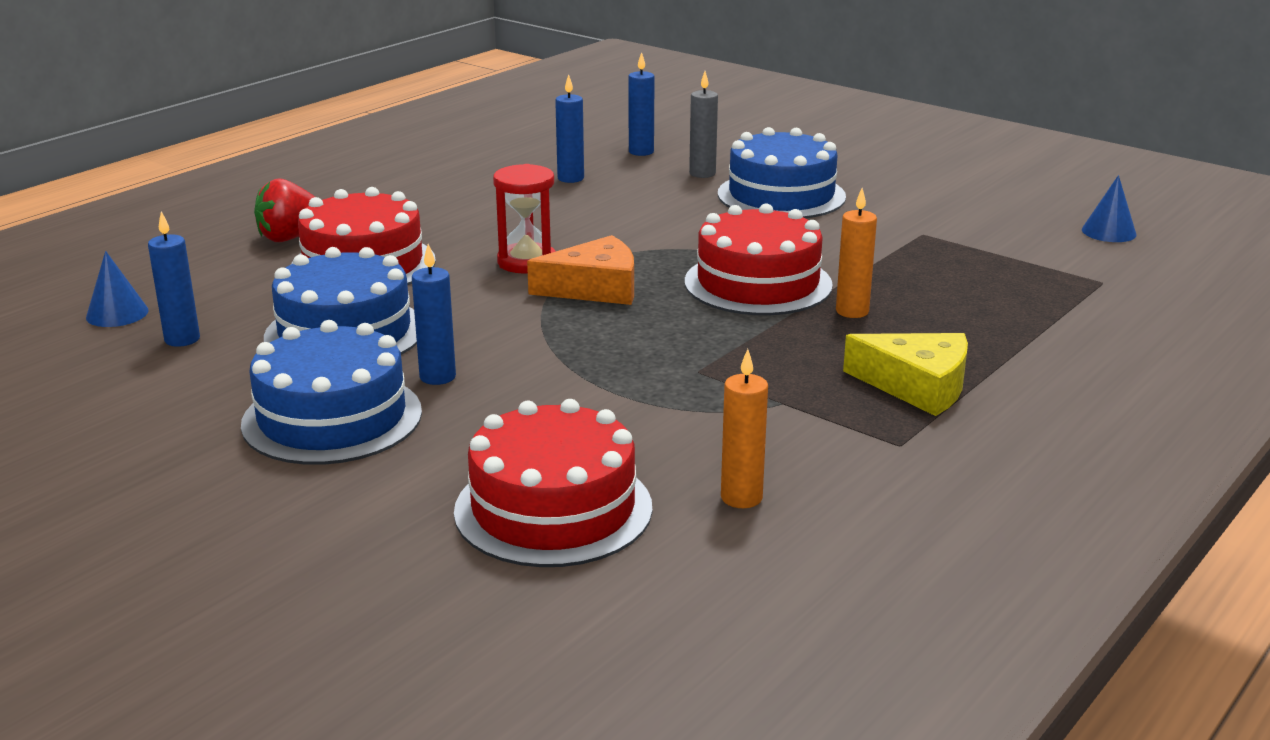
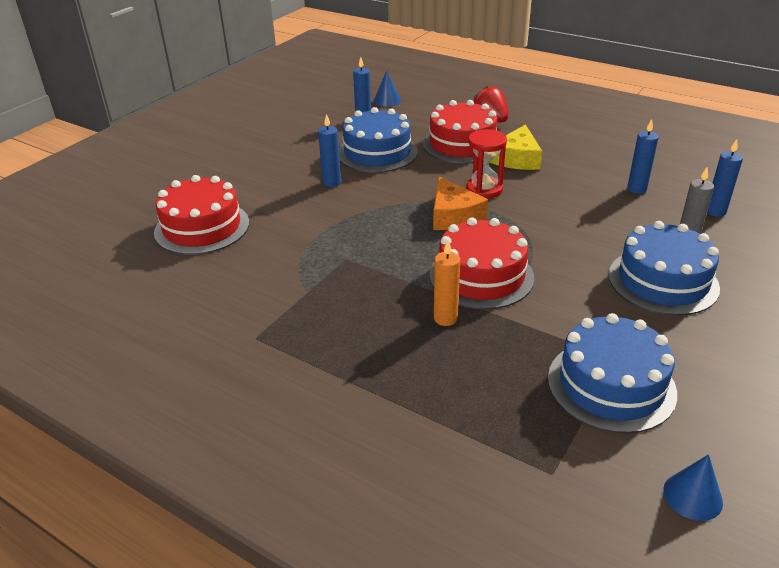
camera: 85 degrees right, 10 degrees up
(332, 418) = (289, 163): blue cake -> blue cake (611, 385)
(741, 498) = (203, 280): orange candle -> none
(917, 386) = (333, 347): yellow cheese -> yellow cheese (517, 158)

